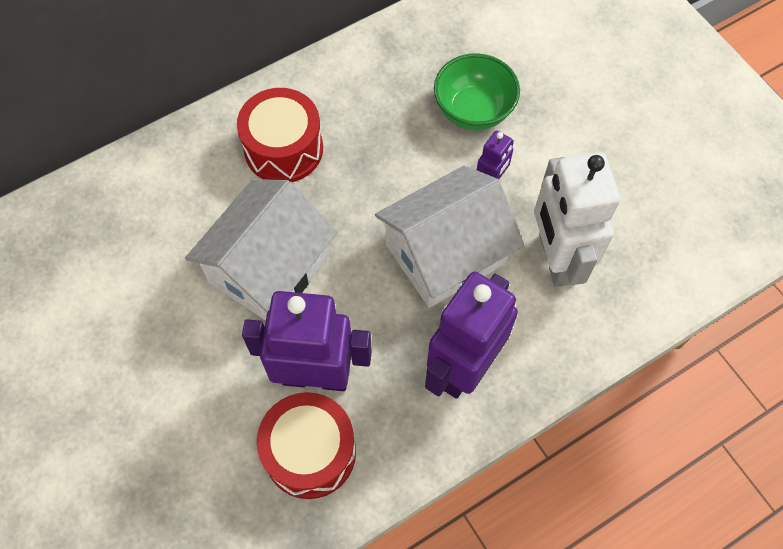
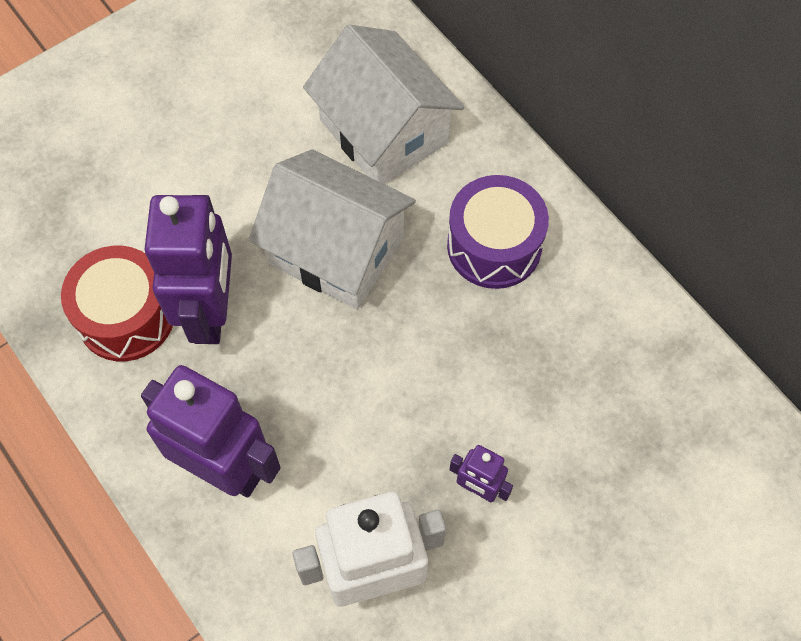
camera: 85 degrees right, 0 degrees up
(283, 149) = (494, 246): red drum -> purple drum
(445, 254) = (369, 439): white house -> white house (384, 131)
(473, 111) = (583, 462): green bowl -> none

